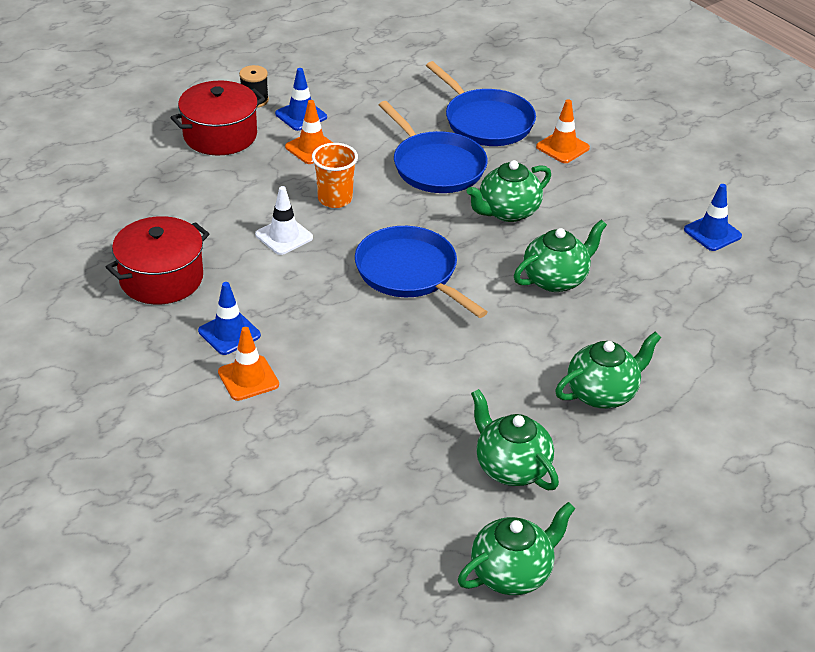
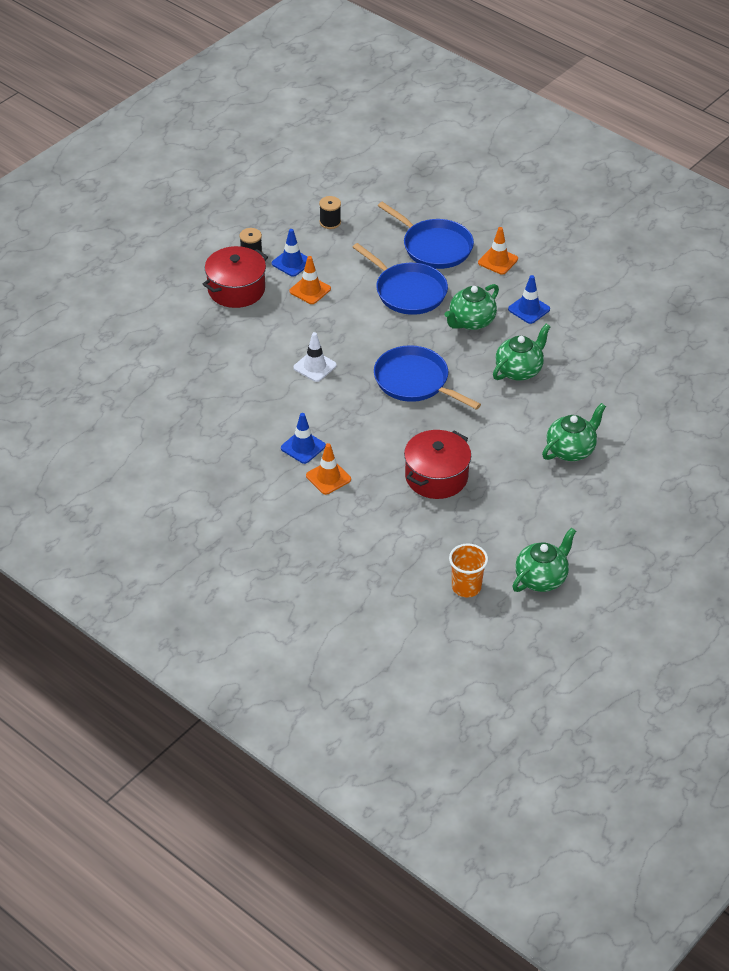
camera: 10 degrees left, 5 degrees up
(161, 278) = (239, 413): red pot -> red pot (436, 477)
(335, 199) = (342, 330): orange cup -> orange cup (466, 587)
(365, 79) = (330, 222): none -> black spool
(511, 467) = (523, 511): green teapot -> none
(712, 233) = (622, 316): blue traffic cone -> blue traffic cone (529, 309)

